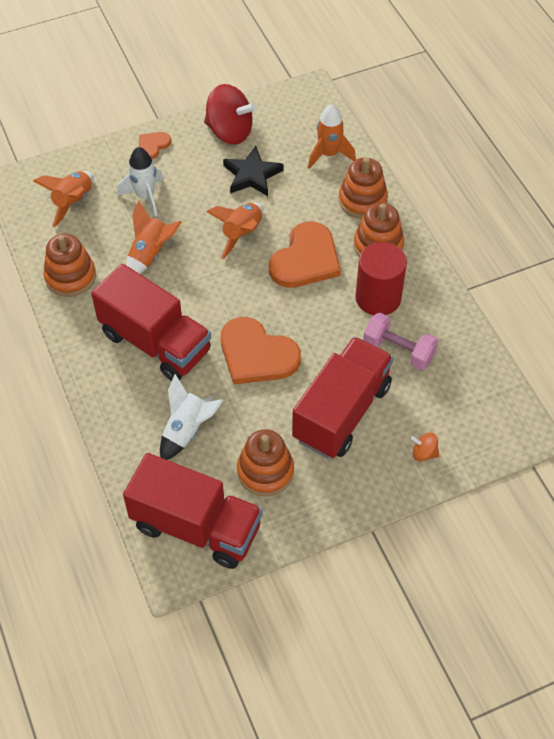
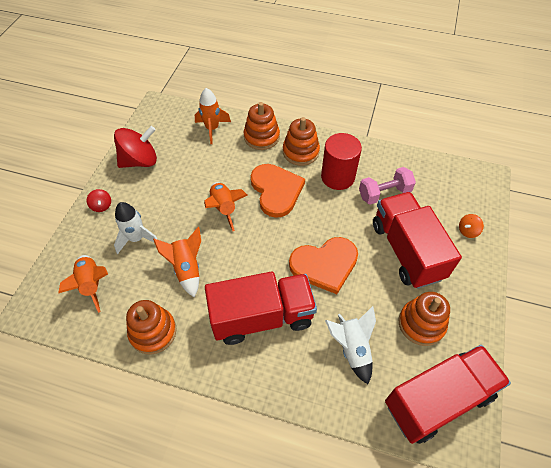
camera: 50 degrees left, 0 degrees up
(153, 145) = (101, 206): orange heart -> red spinning top
(252, 175) = (185, 173): black star -> none

